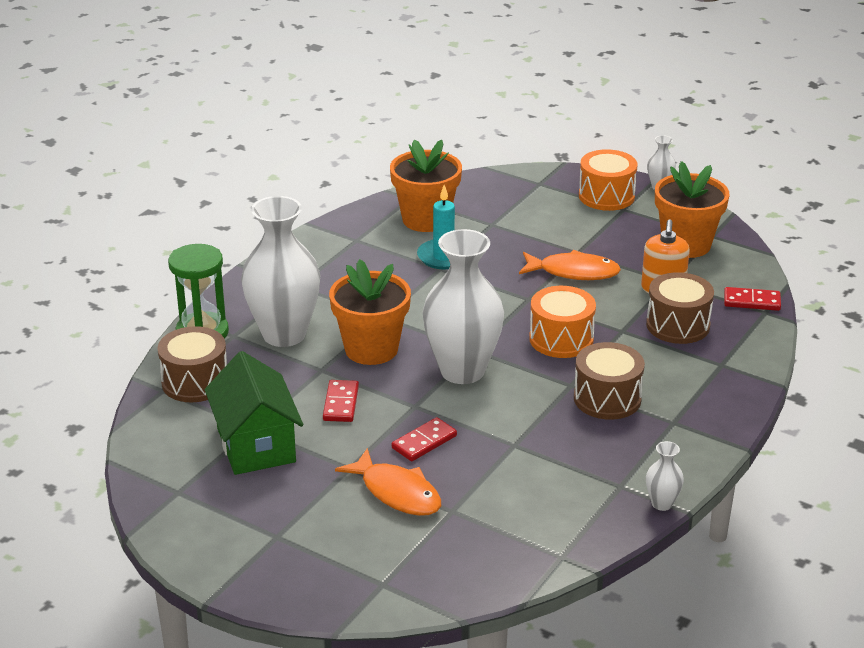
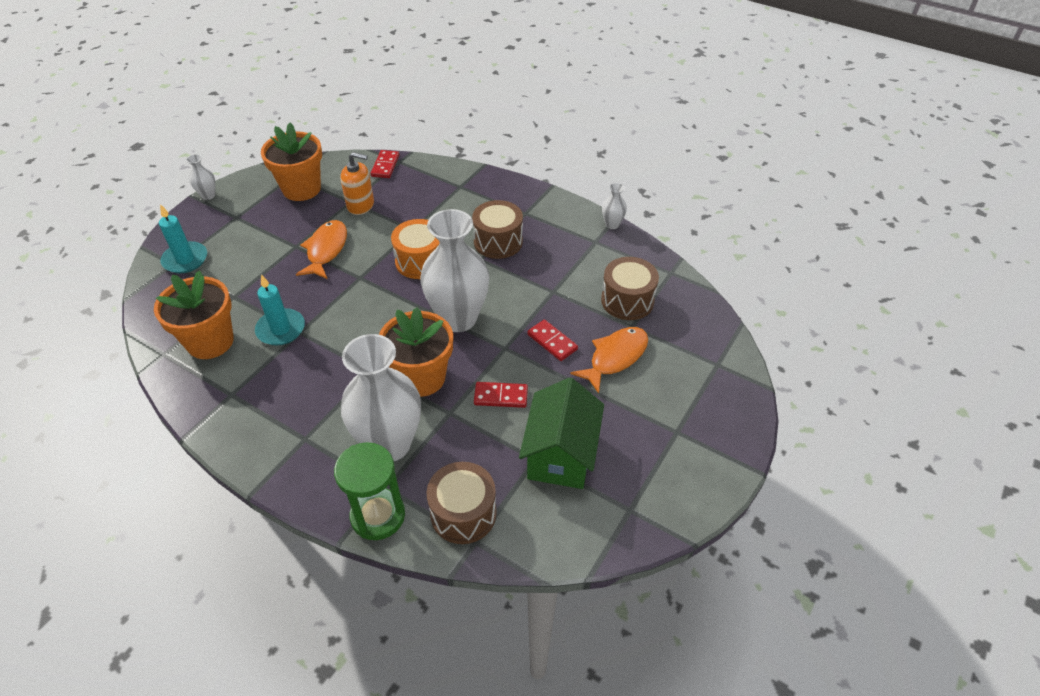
camera: 90 degrees left, 15 degrees up
(256, 445) = (560, 454): green house -> green house turned 60 degrees counterclockwise
(546, 189) = (185, 260): none -> turquoise candle
(606, 196) = (211, 225): orange drum -> none
(678, 325) = (410, 202): brown drum -> brown drum (627, 300)

